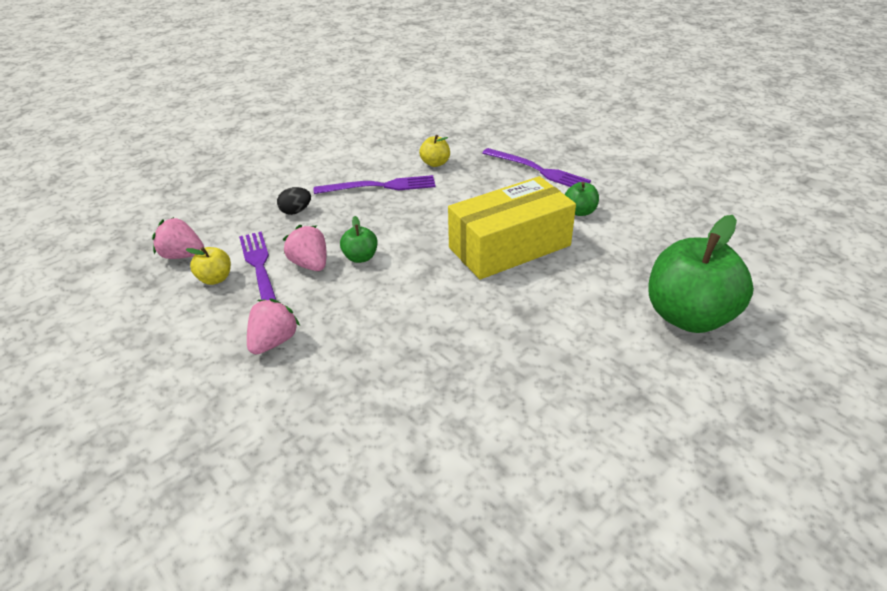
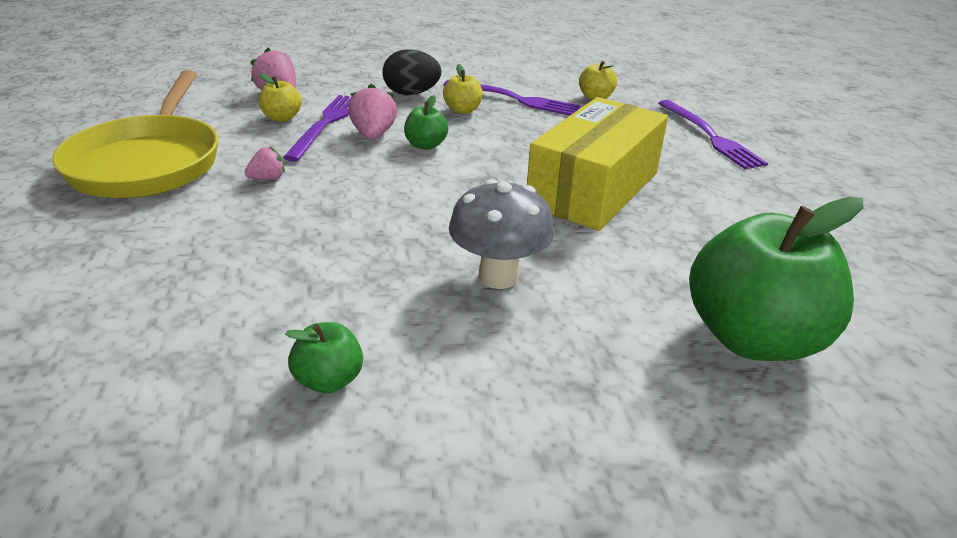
camera: 30 degrees right, 5 degrees down
(150, 373) = (148, 162): none -> yellow pan
(273, 342) = (268, 178): pink strawberry -> pink strawberry, size x0.61
(296, 211) = (411, 93): black egg -> black egg, size x1.51
(353, 212) = (462, 110): none -> yellow apple
(509, 246) = (593, 189): yellow box -> yellow box turned 60 degrees counterclockwise
(520, 345) = (498, 276): none -> grey mushroom
(580, 211) = (720, 187): green apple -> green apple (329, 380)

